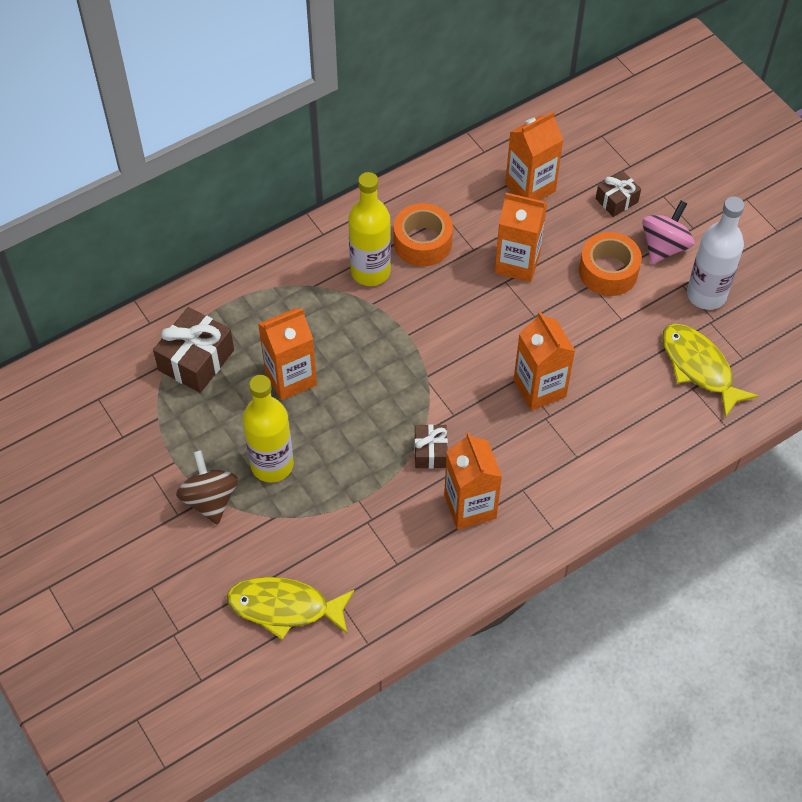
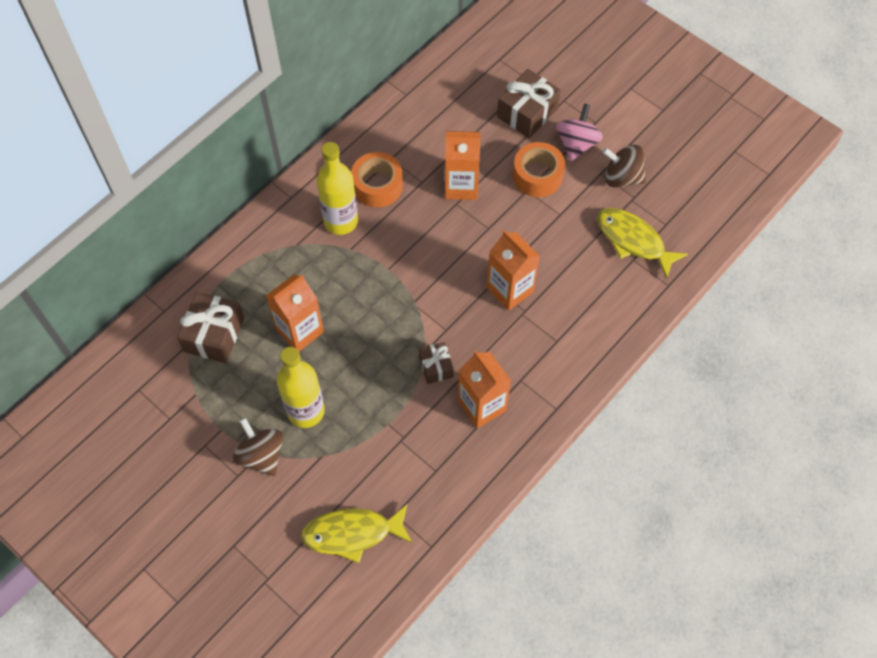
camera: 15 degrees left, 5 degrees up
(530, 187) = (453, 117): orange carton -> none
(616, 200) = (527, 113): brown gift -> brown gift, size x1.70
(706, 295) = (622, 177): white bottle -> brown spinning top

